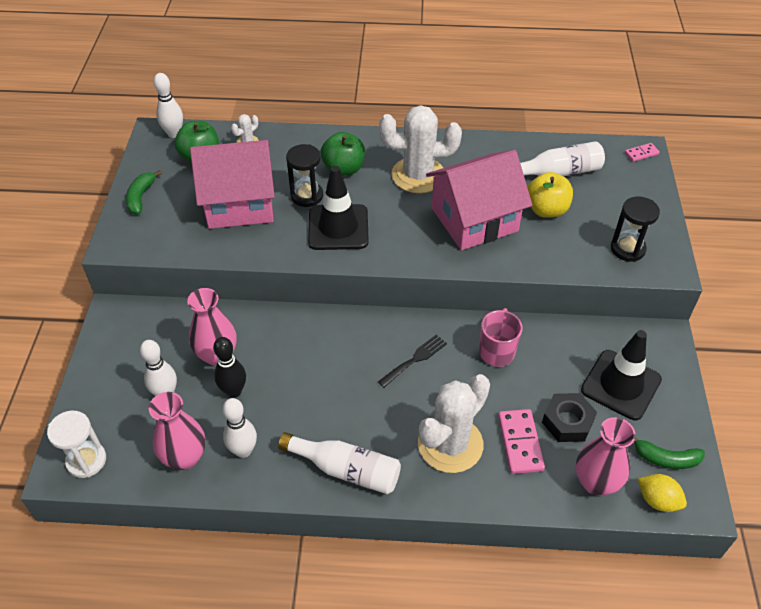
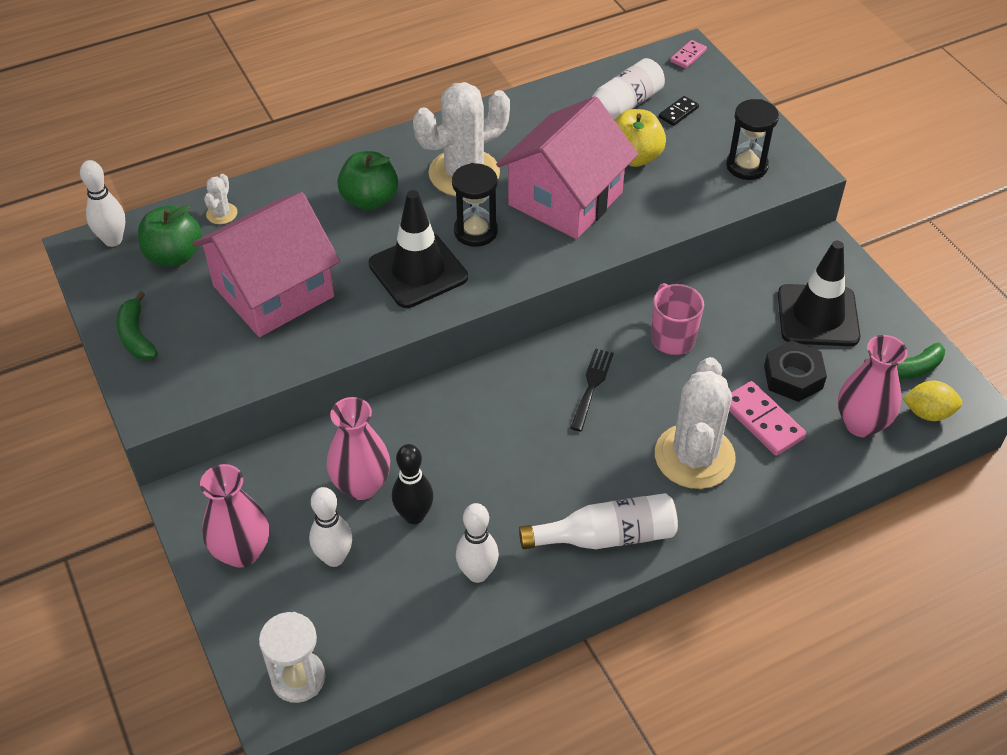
camera: 30 degrees left, 0 degrees up
(185, 457) = (415, 614): pink vase -> pink vase (242, 552)
(307, 196) = (350, 249): black hourglass -> black hourglass (475, 231)
(603, 191) = (678, 112): none -> black domino

